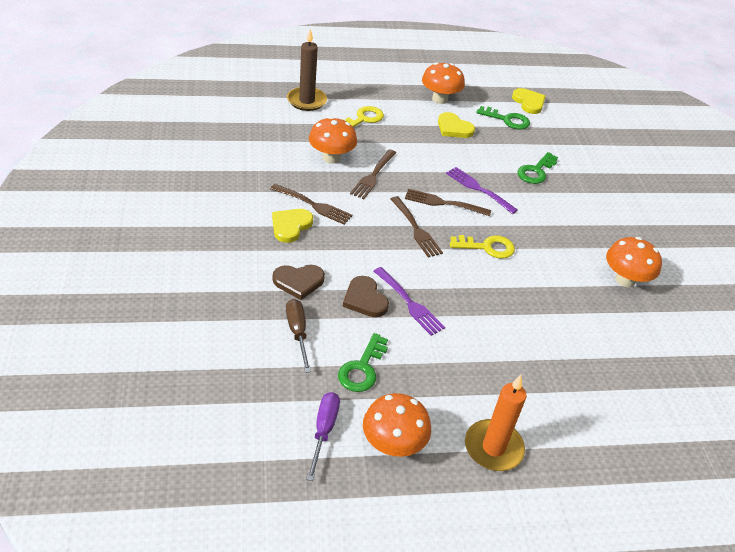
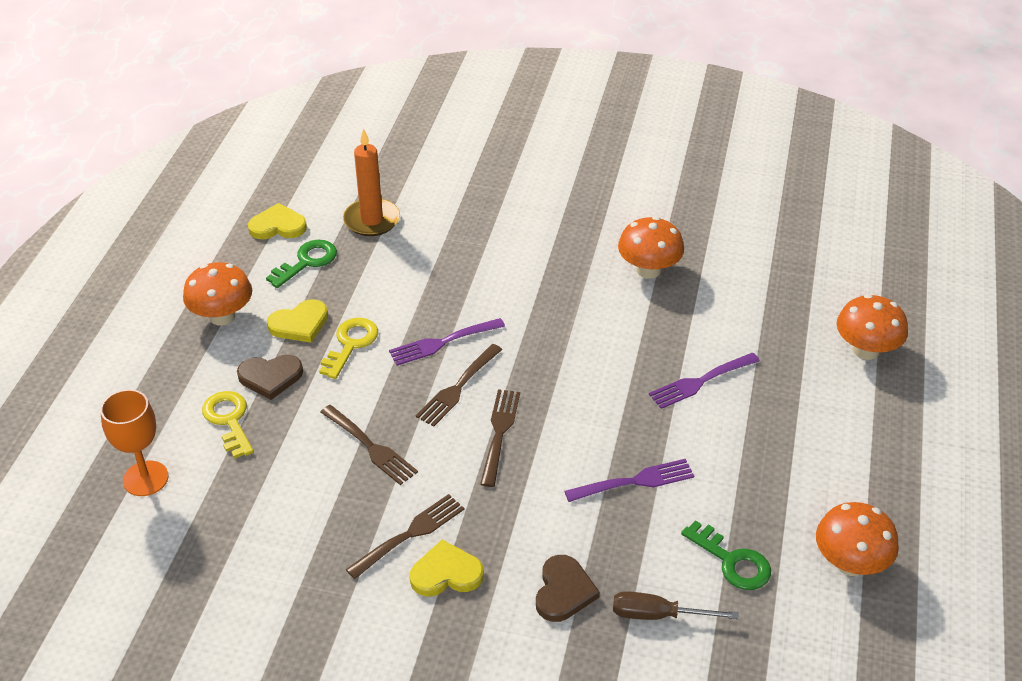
camera: 65 degrees left, 0 degrees up
(290, 226) = (446, 573): yellow heart -> yellow heart turned 120 degrees clockwise
(306, 101) = (145, 478): brown candle -> orange goblet
(323, 431) = (821, 626): purple screwdriver -> none
(331, 158) = (308, 484): orange mushroom -> orange mushroom (866, 350)
(365, 299) = (616, 526): brown heart -> brown heart (270, 377)
(416, 229) = (499, 433): brown fork -> brown fork turned 75 degrees counterclockwise
(487, 247) = (557, 372): yellow key -> yellow key (350, 344)
(493, 448) = (867, 474): orange candle -> orange candle (372, 220)
(528, 326) = (700, 381): none -> purple fork
(536, 171) = (429, 273): green key -> none

